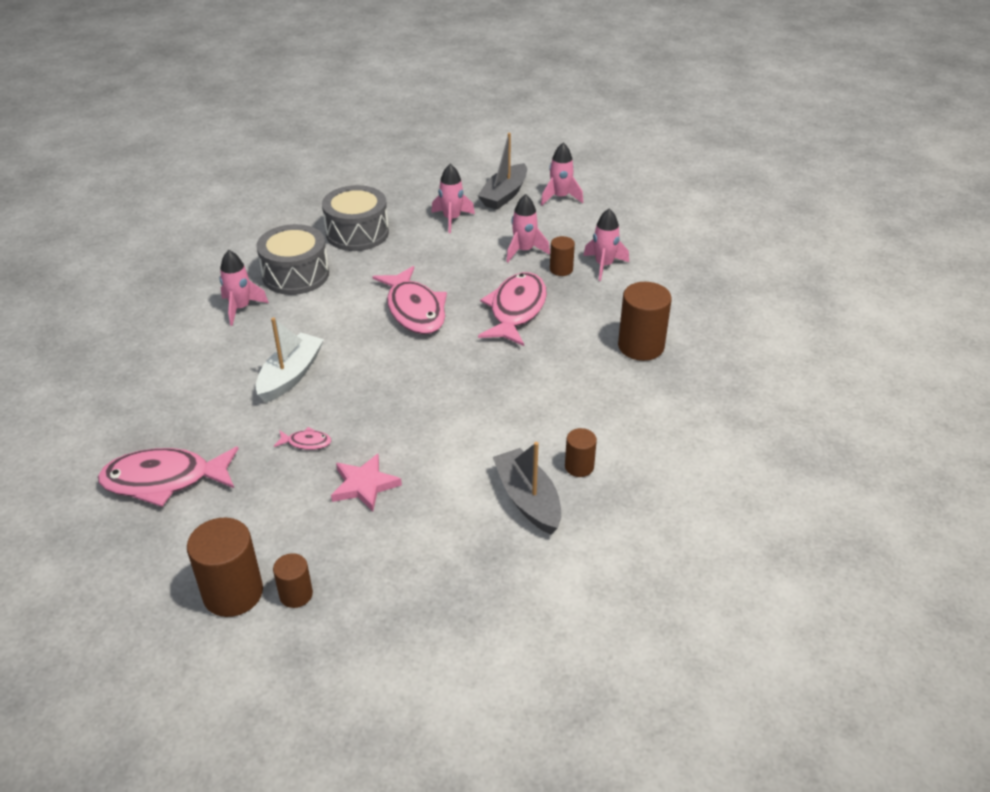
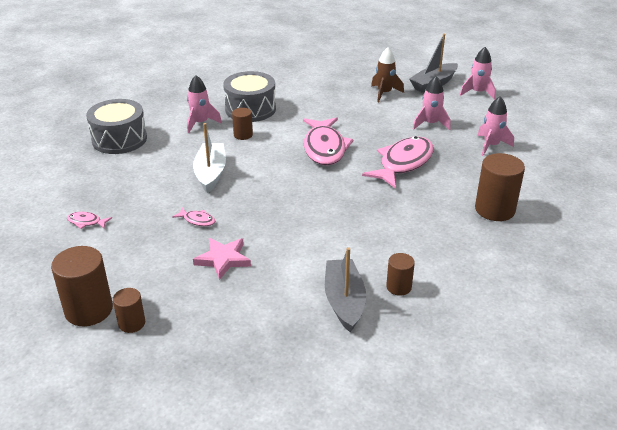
camera: 20 degrees right, 5 degrees down
(164, 480) = (86, 222): pink fish -> pink fish, size x0.43
(290, 376) = (210, 173): white boat -> white boat turned 45 degrees counterclockwise
(357, 233) = (309, 90): grey drum -> grey drum (119, 139)
(452, 219) = (384, 93): pink rocket -> brown rocket
(561, 269) = (454, 142): brown cylinder -> brown cylinder (243, 135)

